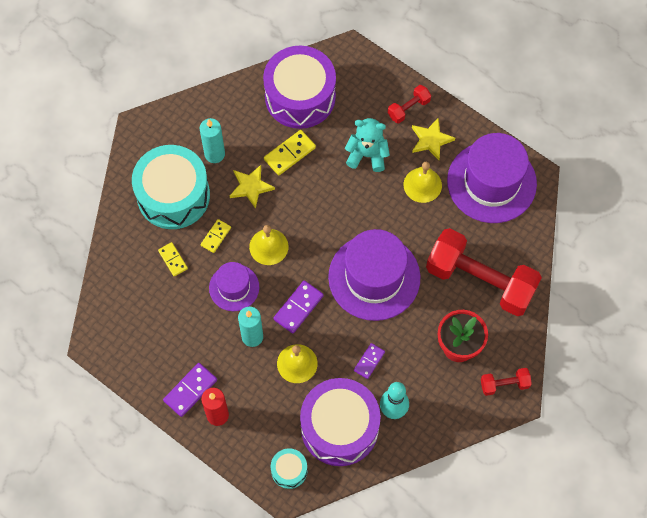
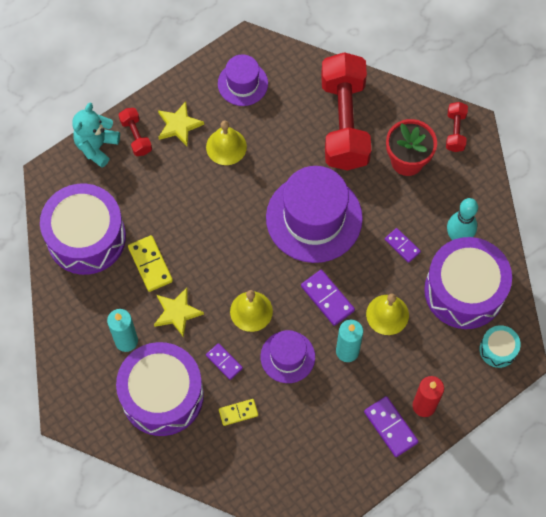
camera: 75 degrees left, 0 degrees up
(173, 195) = (162, 395): turquoise drum -> purple drum
(215, 236) = (224, 362): yellow domino -> purple domino
(367, 155) = (176, 189): turquoise teddy bear -> turquoise teddy bear (97, 146)
(480, 280) = (344, 123): red dumbbell -> red dumbbell turned 45 degrees counterclockwise
(491, 182) = (242, 83): purple hat -> purple hat, size x0.55

